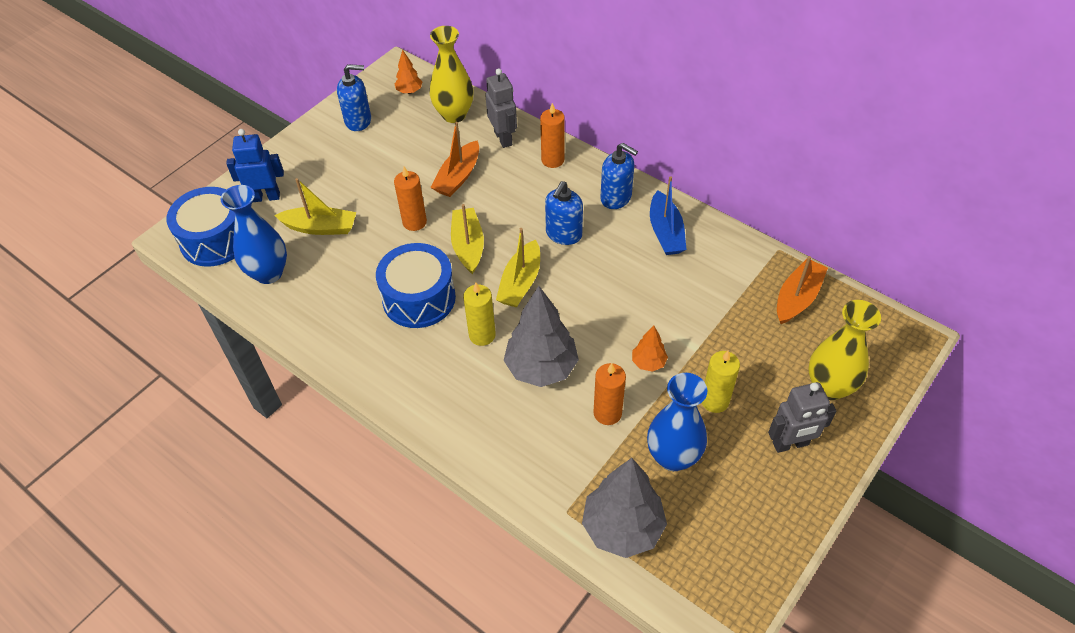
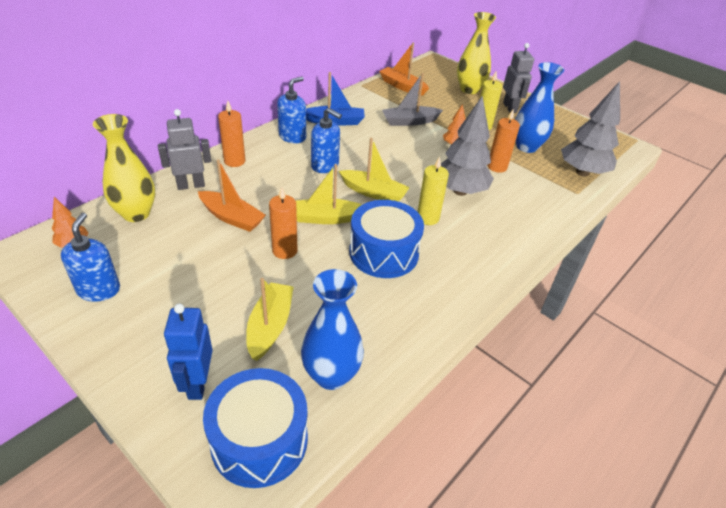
camera: 90 degrees left, 10 degrees down
(695, 310) = (409, 121): none -> grey boat

